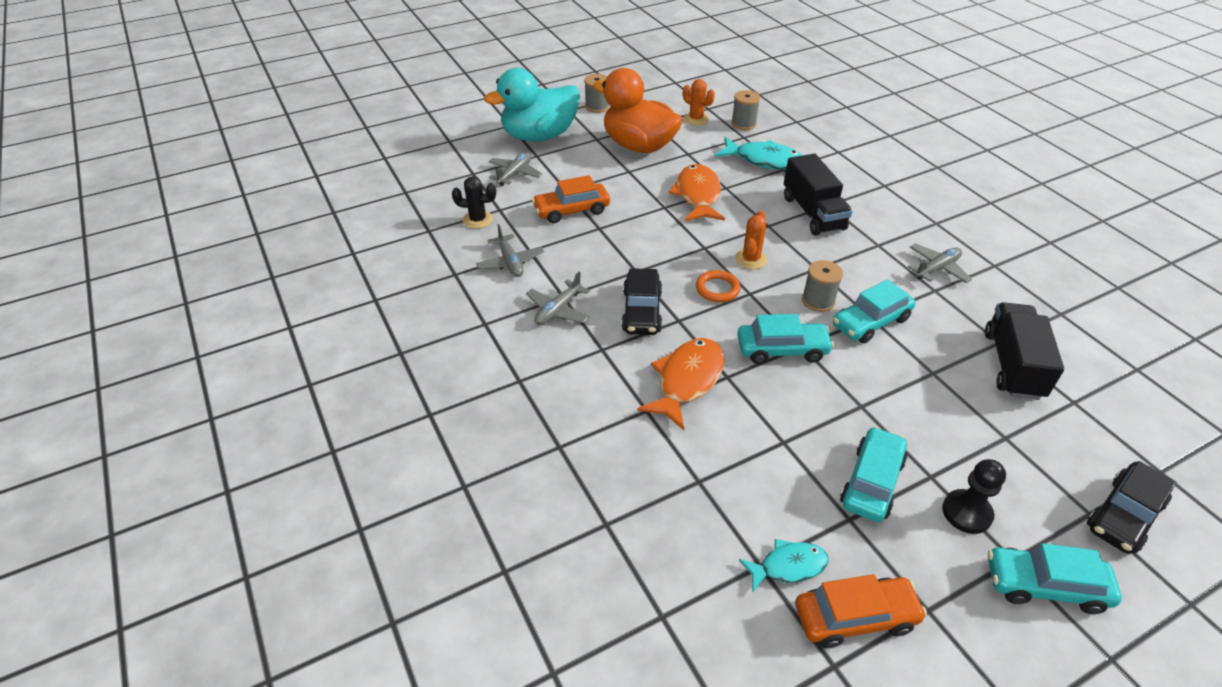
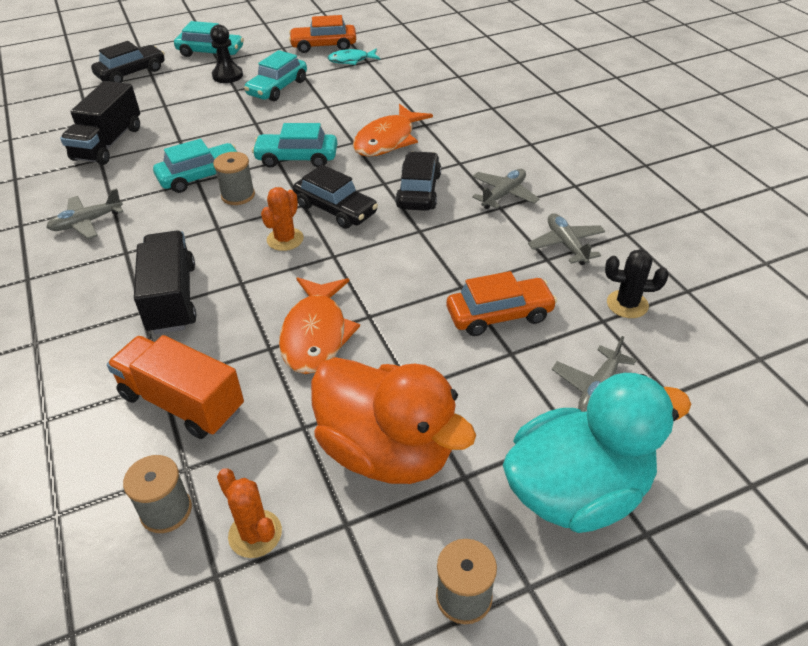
camera: 175 degrees left, 0 degrees up
(717, 289) = (335, 209): orange ring -> black car
(764, 160) = (182, 402): turquoise fish -> orange truck

